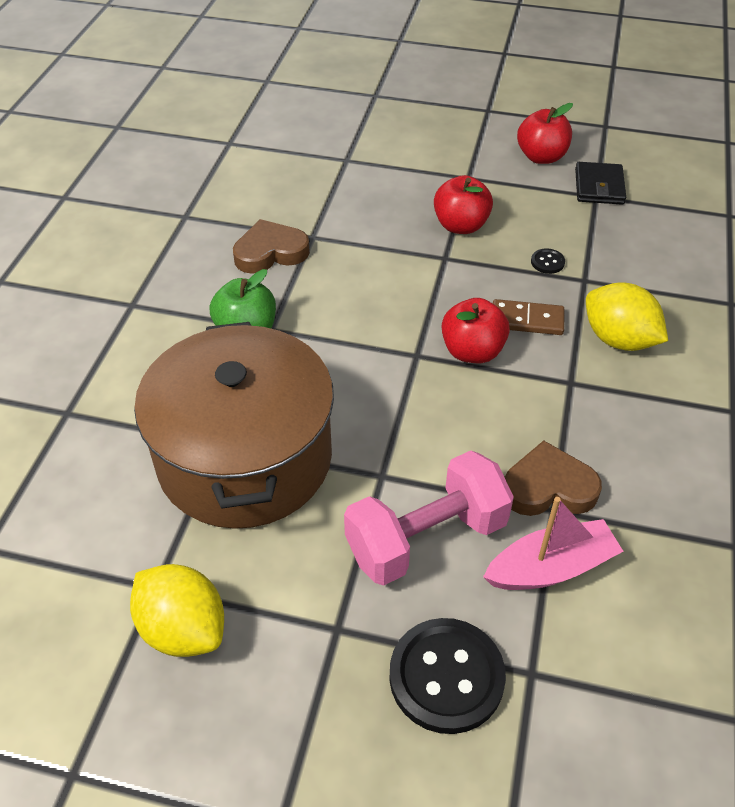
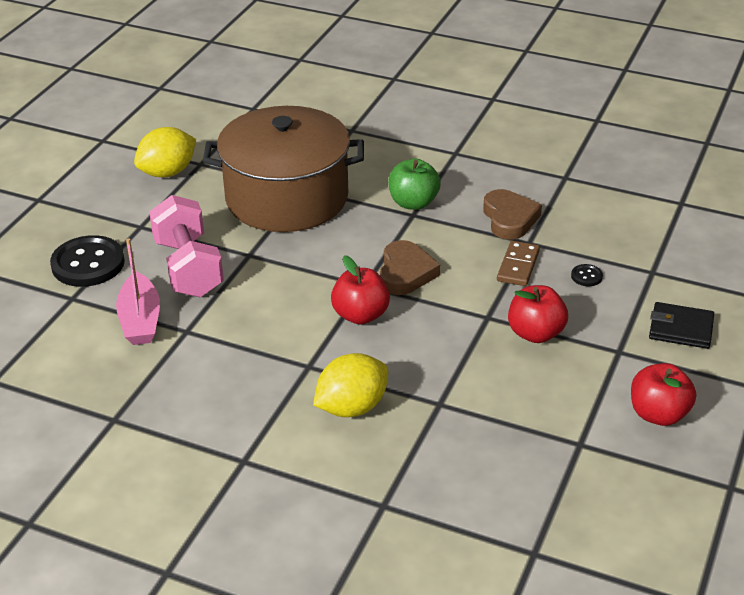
camera: 100 degrees right, 10 degrees down
(527, 320) = (391, 354): brown domino -> brown domino (518, 266)
(547, 262) = (470, 383): black button -> black button (586, 276)
(548, 487) = (207, 332): brown heart -> brown heart (405, 273)
(599, 187) = (597, 450): black wallet -> black wallet (680, 329)

